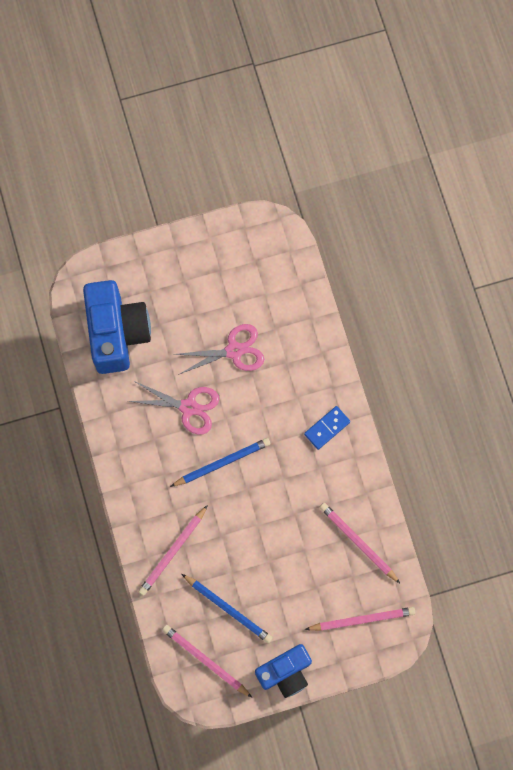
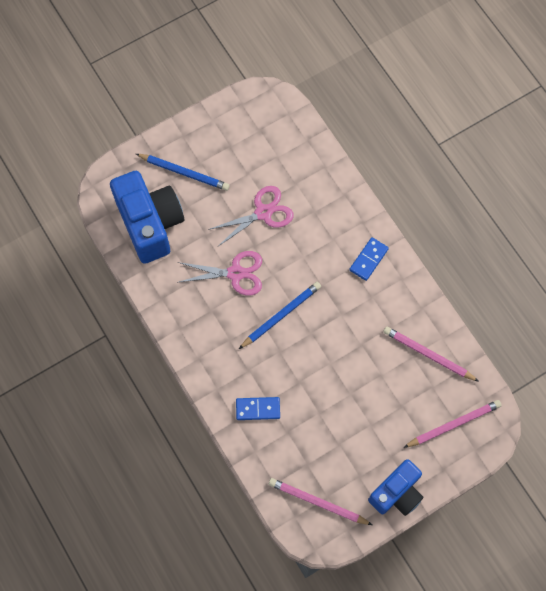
camera: 15 degrees left, 5 degrees down
(172, 552) = (258, 409): pink pencil -> blue domino
(228, 609) = (325, 448): blue pencil -> blue pencil (184, 173)

